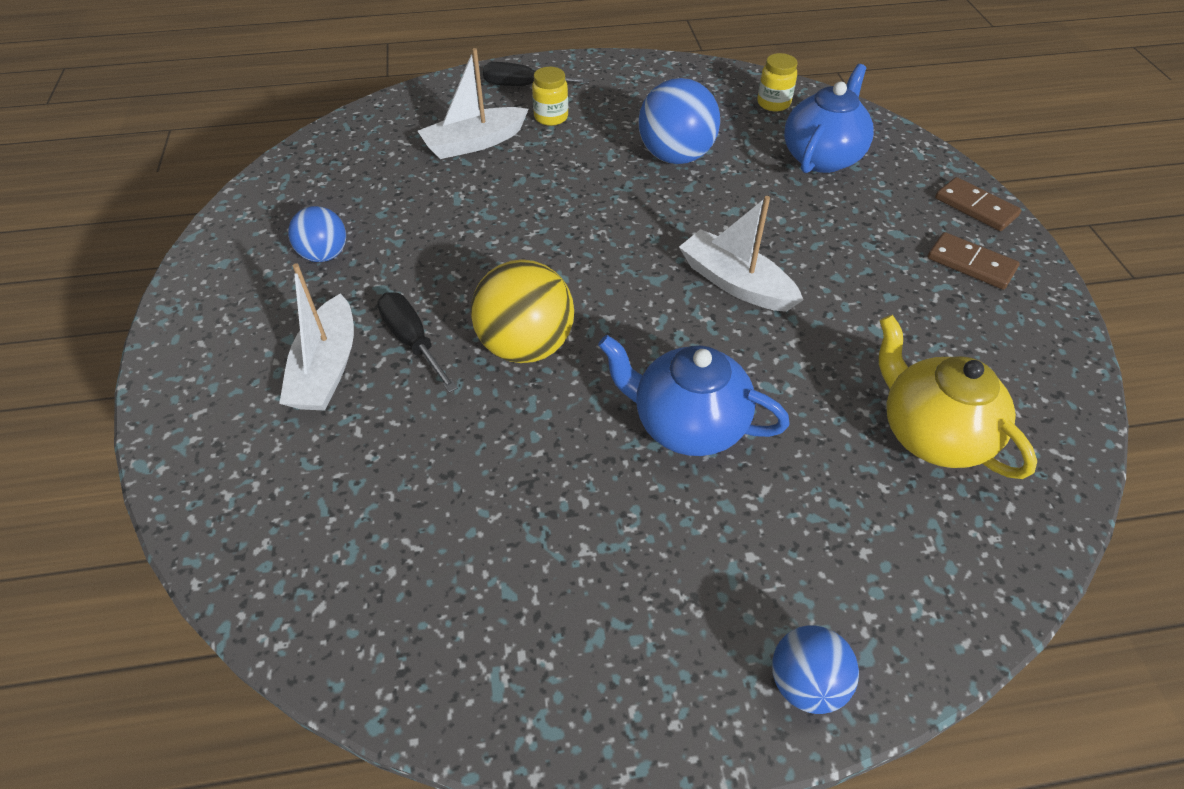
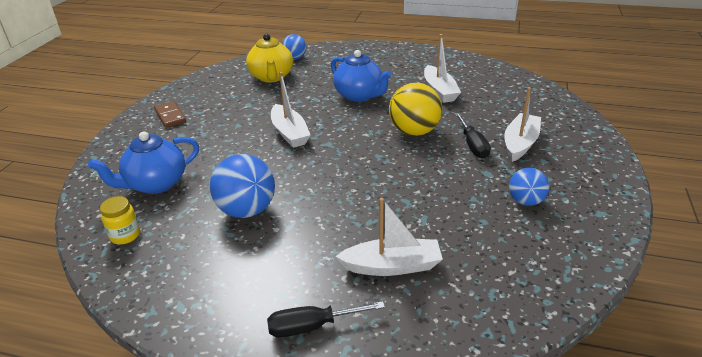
camera: 155 degrees left, 15 degrees down
(517, 499) = (439, 91): none -> white boat
(523, 86) = (312, 326): black screwdriver -> black screwdriver turned 135 degrees clockwise
(551, 117) = (311, 275): yellow jar -> none
(806, 682) = (371, 49): blue ball -> blue ball (295, 58)
(975, 207) = (123, 137): brown domino -> none

